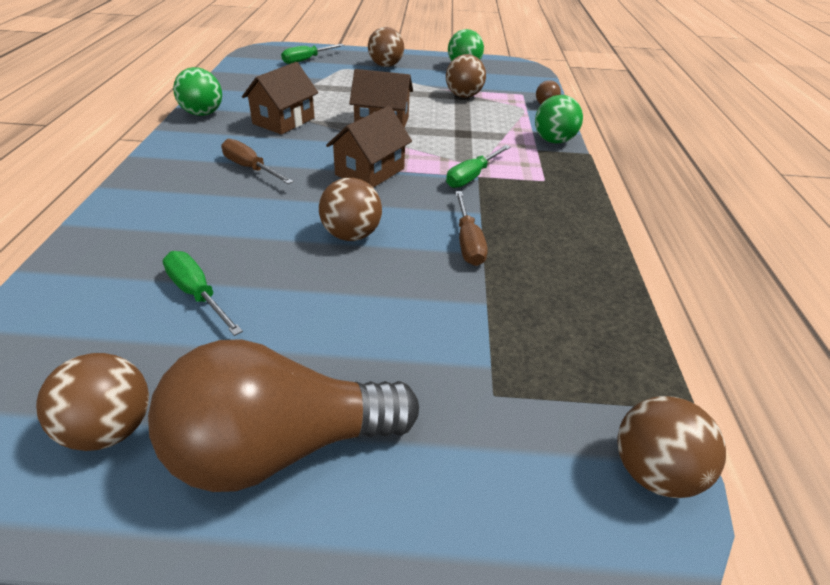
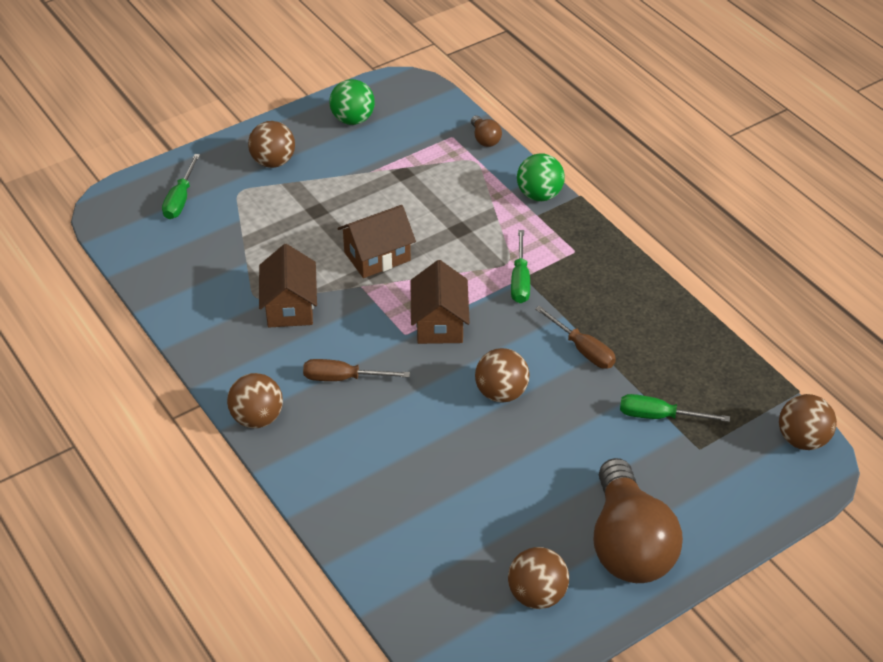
camera: 35 degrees left, 5 degrees up
(197, 294) = (467, 500): green screwdriver -> green screwdriver (659, 416)
(203, 113) = (202, 342): green ball -> none
(280, 446) = (628, 544): brown light bulb -> brown light bulb turned 45 degrees counterclockwise
(463, 96) = (403, 171): brown ball -> brown ball (257, 418)

